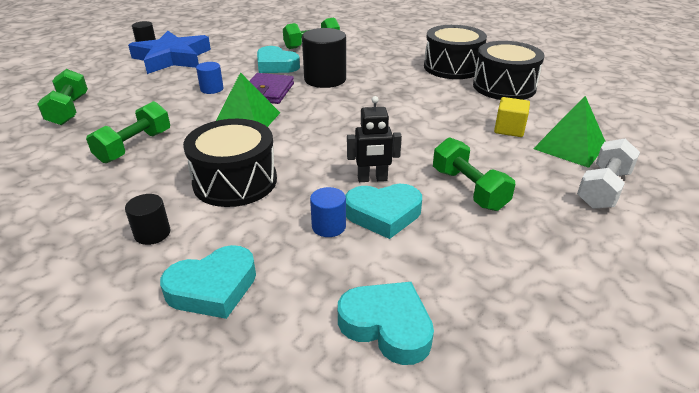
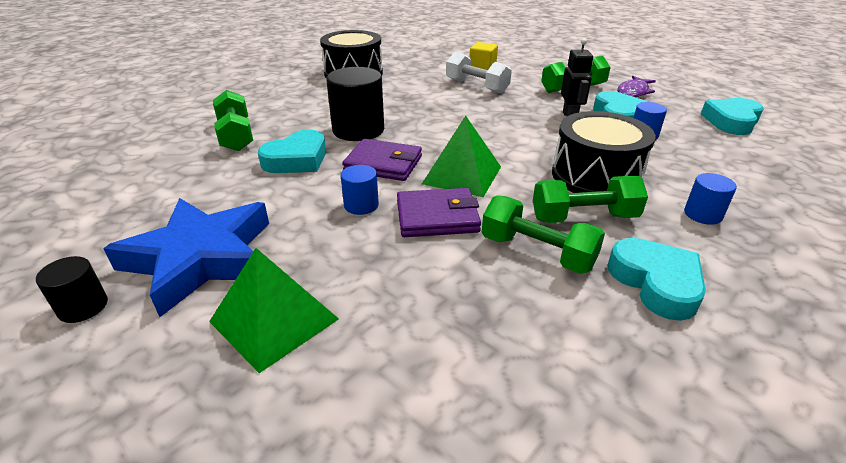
camera: 85 degrees left, 0 degrees up
(69, 110) = (411, 358): green dumbbell -> green dumbbell (584, 218)
(152, 233) = (703, 214): black cylinder -> blue cylinder
(190, 112) = (437, 217): none -> purple wallet
(213, 288) = (747, 178): turquoise heart -> turquoise heart (656, 283)
(478, 241) = (633, 92): none -> purple fish
(504, 87) = (405, 61): black drum -> none
(570, 146) = (507, 57): green pyramid -> green pyramid (274, 320)
(603, 189) = (559, 57): white dumbbell -> white dumbbell (476, 86)

